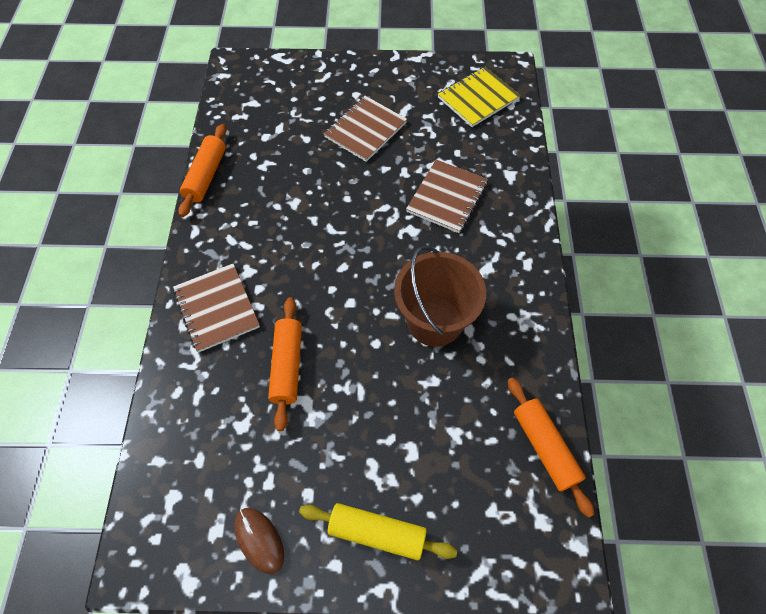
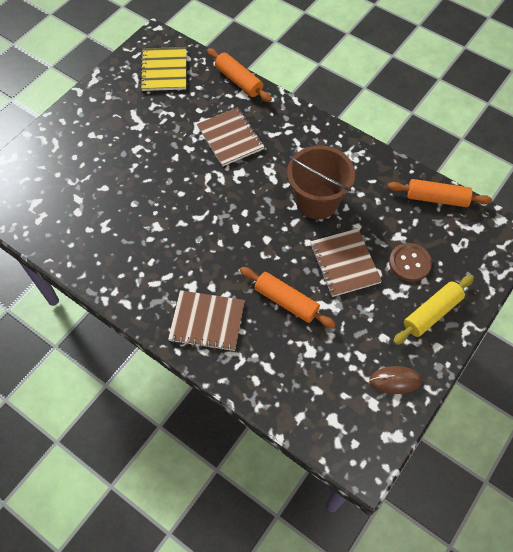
camera: 55 degrees left, 0 degrees up
(206, 176) = (80, 269): orange rolling pin -> orange rolling pin (239, 81)
(365, 130) = (131, 148): brown notebook -> brown notebook (344, 263)
(428, 467) = (409, 263): none -> brown button

